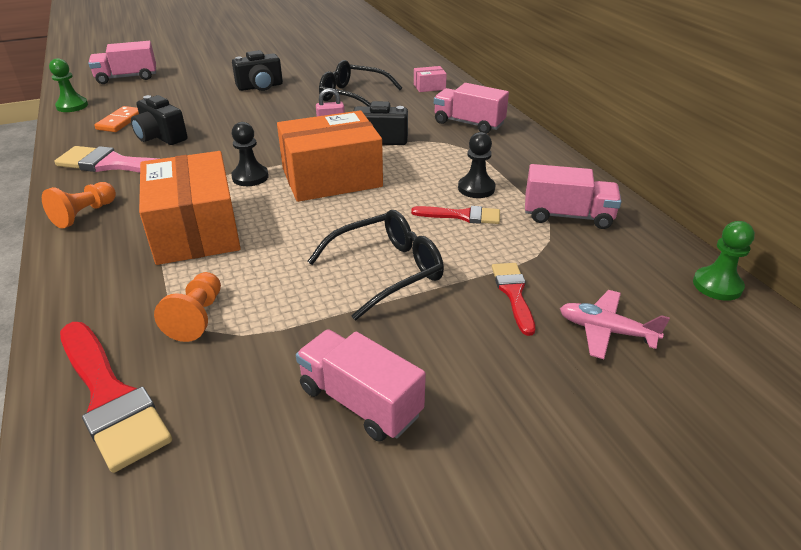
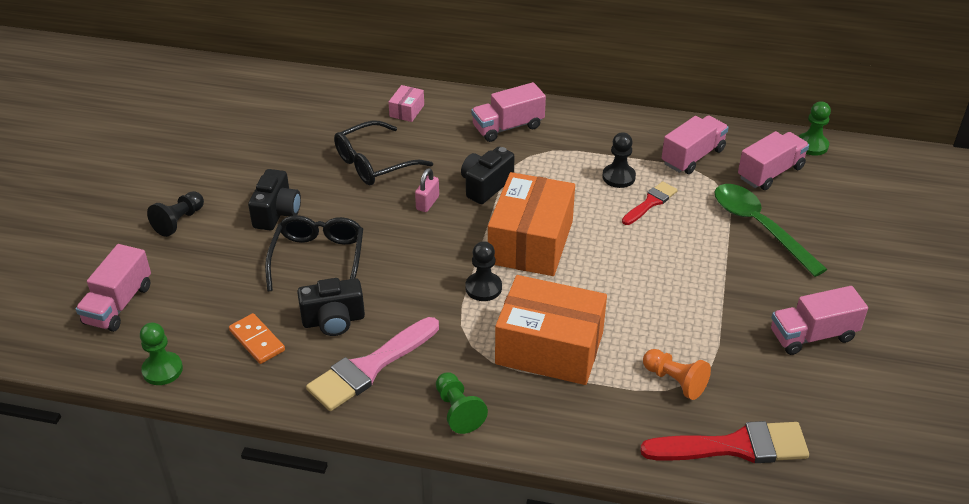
camera: 55 degrees left, 5 degrees up
(84, 214) = (458, 411): orange pawn -> green pawn
(221, 67) = (179, 221): none -> black pawn
(388, 270) = (690, 268): black glasses -> black glasses (318, 258)
(513, 293) = (759, 226): red brush -> green spoon
(605, 331) = (820, 211): pink plane -> none
(618, 271) = (770, 173): none -> pink truck

